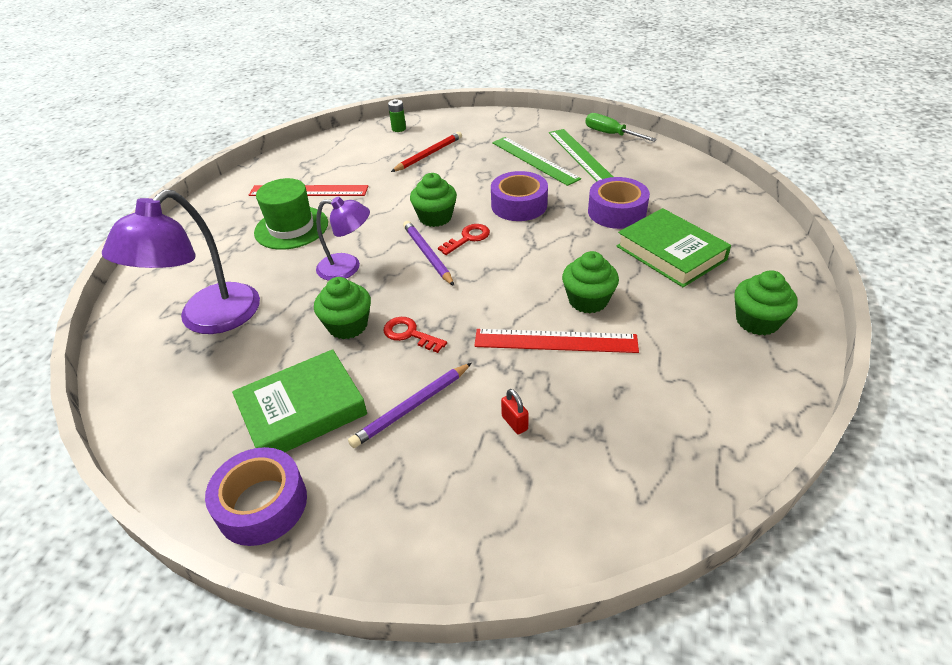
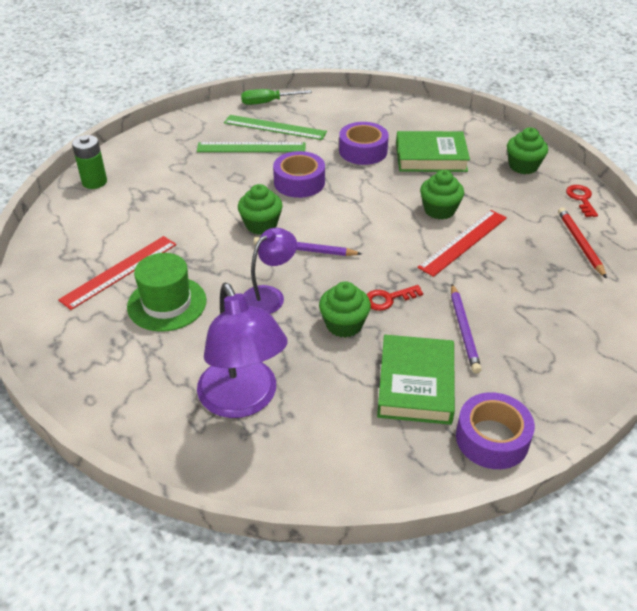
camera: 55 degrees left, 0 degrees up
(398, 129) = (94, 182): green battery -> green battery, size x1.56
(428, 154) = (164, 187): red pencil -> red pencil (580, 243)
(468, 238) = (309, 223): red key -> red key (581, 199)
(514, 423) = (519, 294): red padlock -> none

